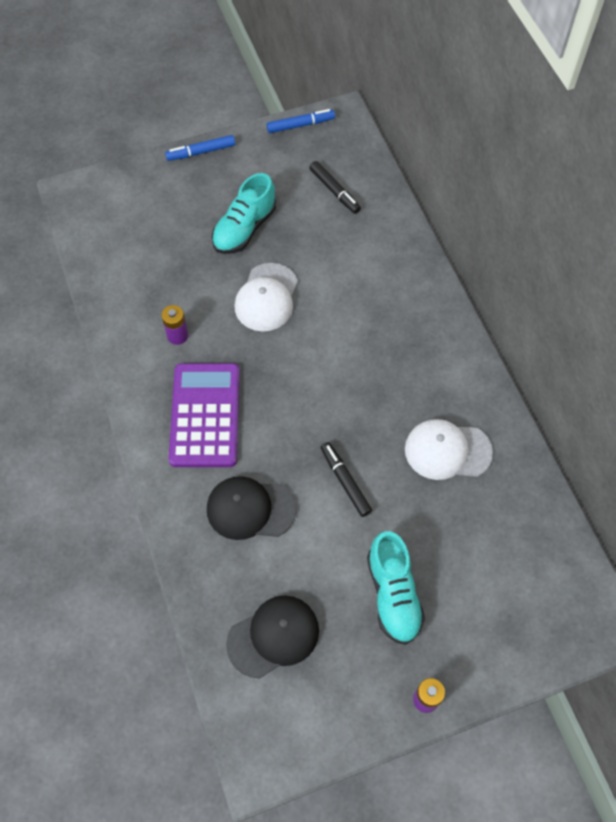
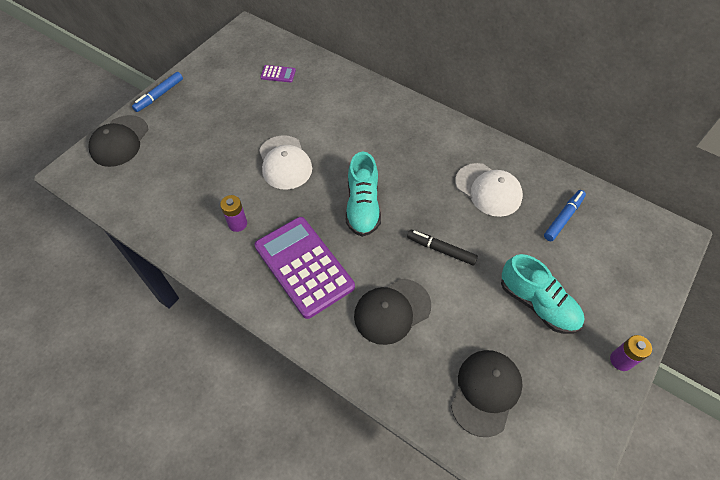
camera: 35 degrees left, 5 degrees down
(132, 184) = (119, 141): none -> black cap
(244, 228) = (232, 127): turquoise shoe -> turquoise shoe (362, 206)
(300, 125) = (221, 46): blue marker -> blue marker (563, 218)
(334, 191) = (278, 74): black marker -> purple calculator
(447, 451) = (488, 190): white cap -> white cap turned 105 degrees counterclockwise

